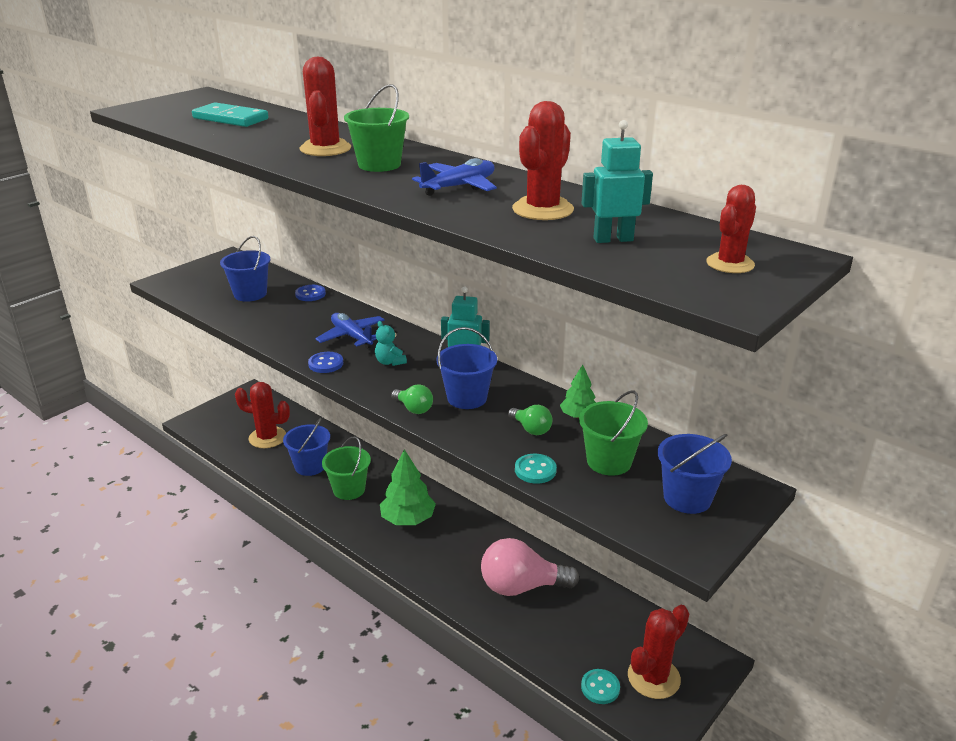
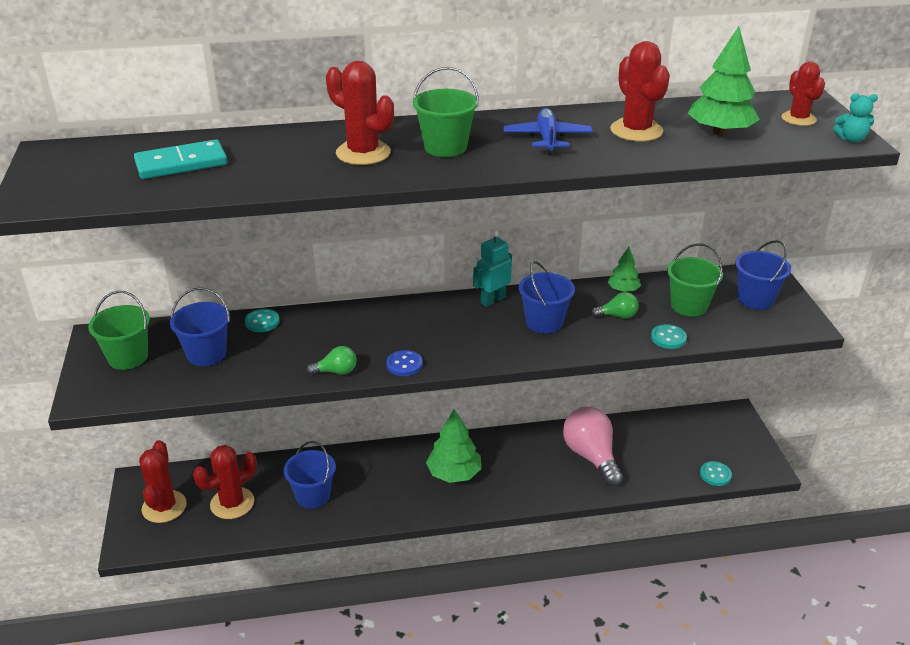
camera: 50 degrees left, 5 degrees up
(310, 294) = (262, 322): blue button -> turquoise button
(349, 489) = (376, 488): green bucket -> green bucket (128, 357)
(352, 336) = (375, 333): blue plane -> none
(390, 362) = (445, 332): turquoise teddy bear -> turquoise teddy bear (851, 139)
(413, 409) = (530, 352): green light bulb -> green light bulb (336, 371)
(521, 586) = (591, 456): pink light bulb -> pink light bulb turned 120 degrees clockwise
(613, 239) = (720, 132): turquoise robot -> green tree
(653, 677) = (727, 447): red cactus -> red cactus (164, 507)

